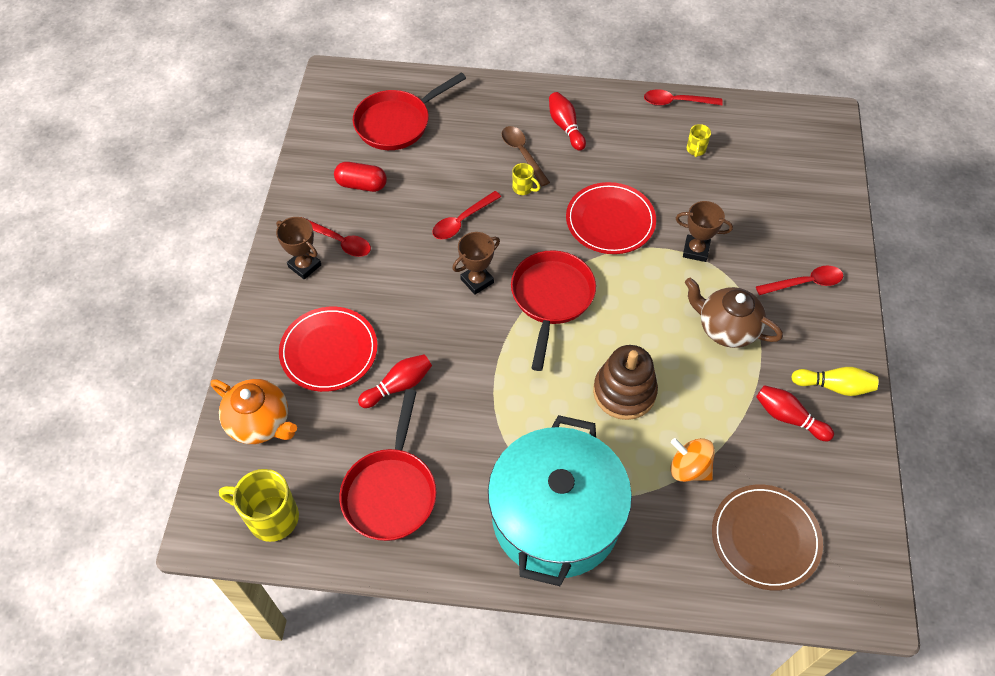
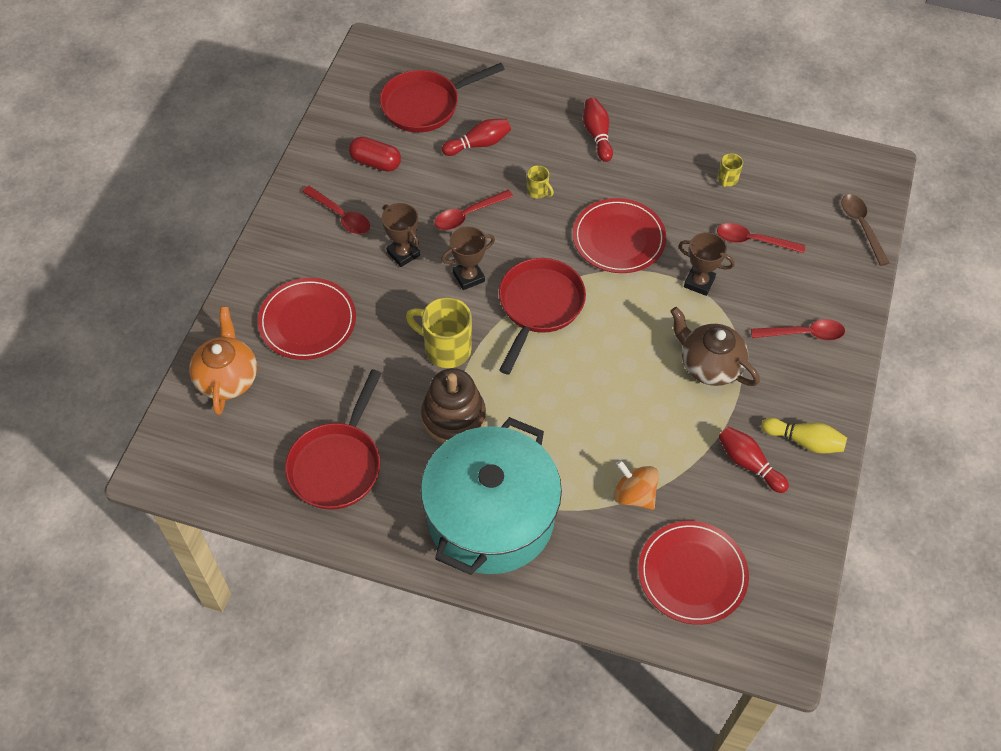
camera: 10 degrees right, 0 degrees up
(260, 423) = (227, 378): orange teapot -> orange teapot turned 135 degrees counterclockwise
(271, 517) = (219, 468): yellow mug -> yellow mug (446, 349)
(304, 266) = (302, 234): brown trophy -> brown trophy (403, 254)
(398, 386) = (367, 366): red bowling pin -> red bowling pin (479, 144)
(522, 154) = (546, 156): brown spoon -> brown spoon (861, 227)
(624, 392) = (589, 410): brown stacking toy -> brown stacking toy (453, 417)
(676, 102) = (720, 126): red spoon -> red spoon (753, 241)
(765, 538) = (692, 574): brown plate -> red plate

